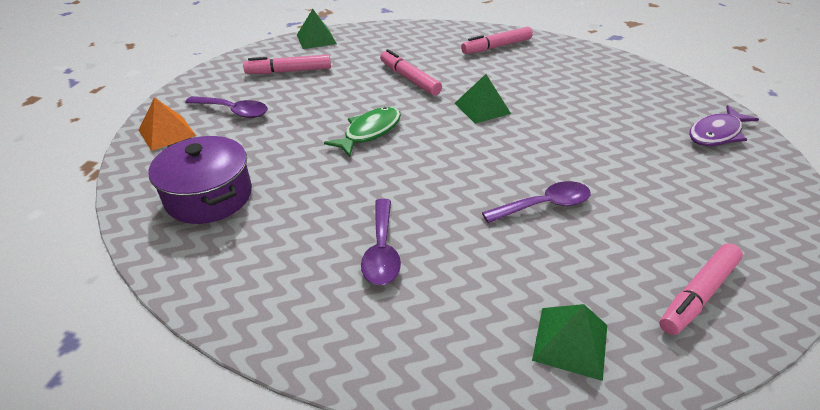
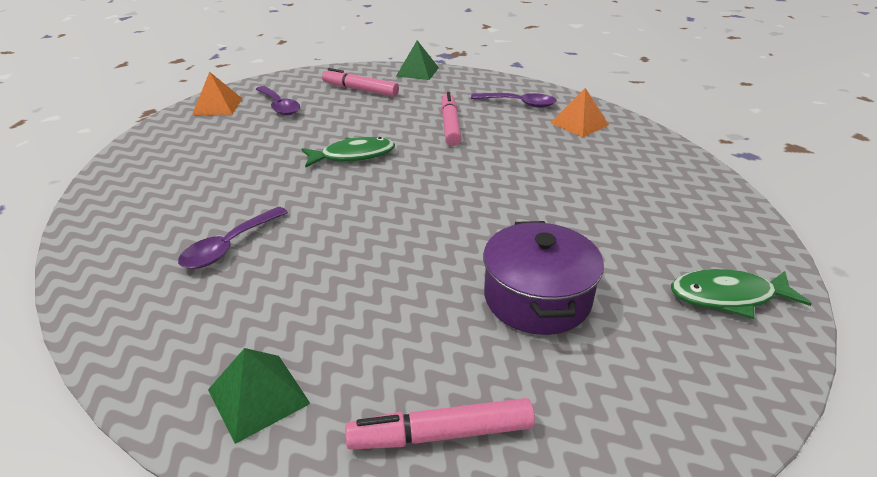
camera: 35 degrees right, 5 degrees down
(209, 196) = (181, 158): purple pot -> purple pot (537, 298)
(482, 108) = (481, 171): green pyramid -> none
(496, 47) = (579, 124): pink marker -> orange pyramid
(544, 205) = (412, 276): purple spoon -> purple spoon (519, 104)
(716, 133) = (728, 297): purple fish -> green fish

